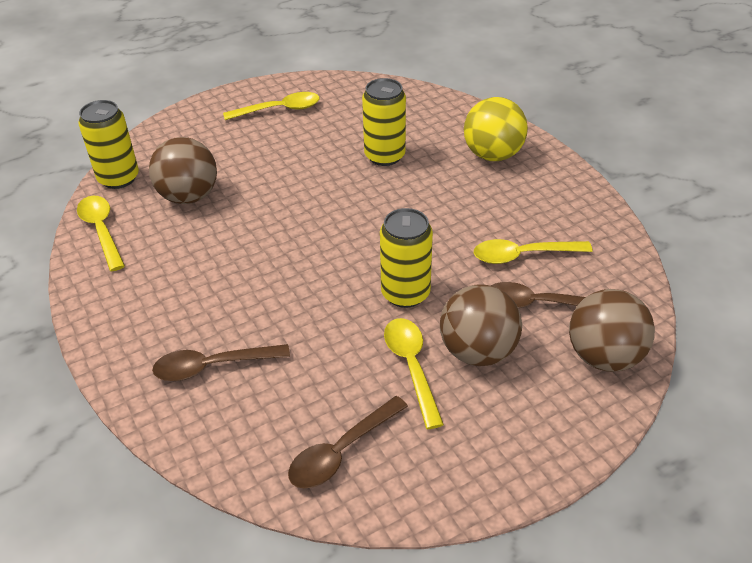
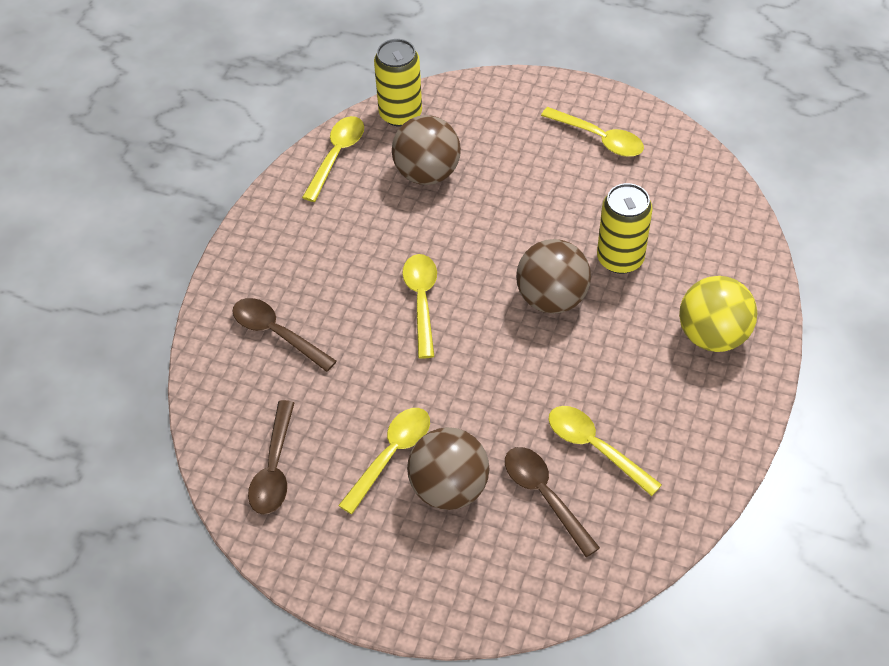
camera: 50 degrees right, 10 degrees up
(294, 265) = (421, 301): none -> yellow spoon
(341, 451) = (274, 468): brown spoon -> brown spoon turned 90 degrees counterclockwise
(405, 293) = (464, 396): yellow can -> none
(604, 356) = (528, 580): brown ball -> brown ball (551, 298)

